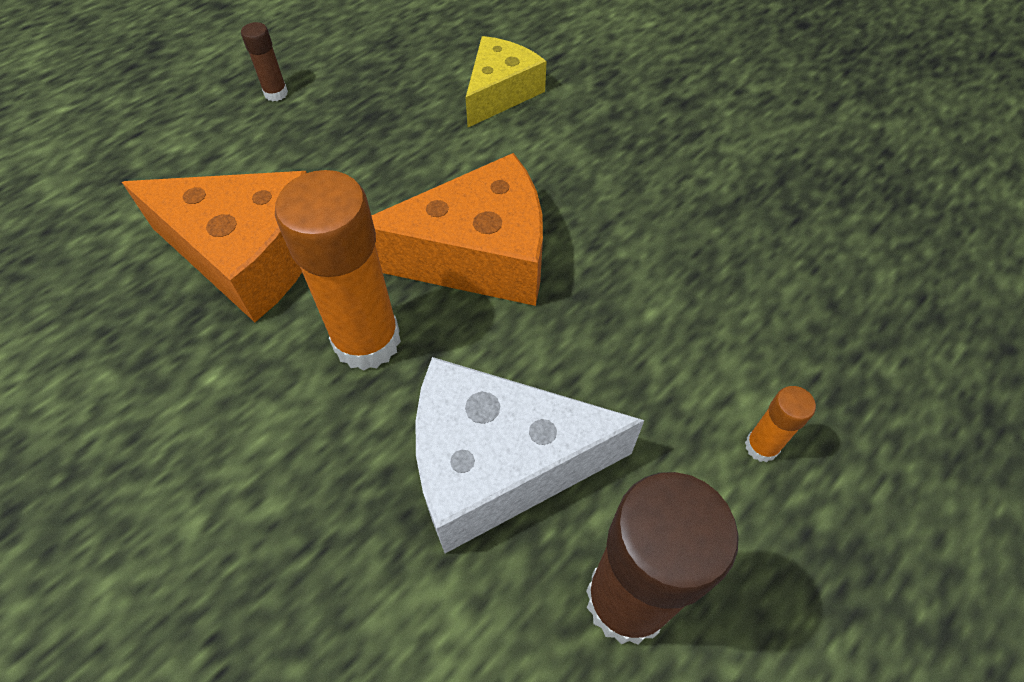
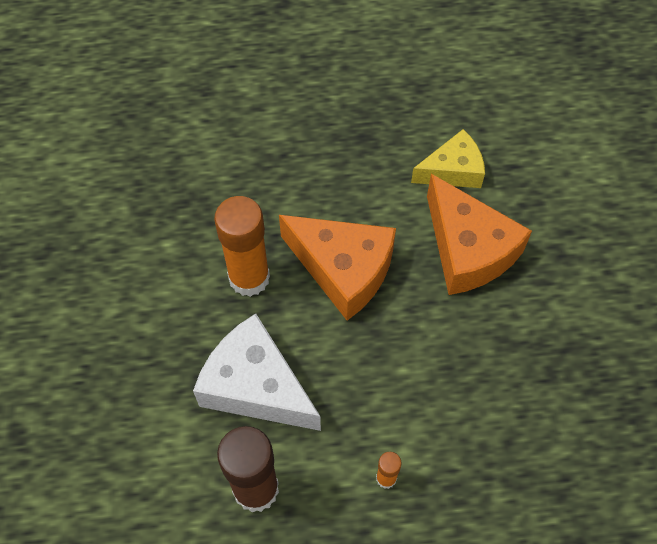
camera: 40 degrees right, 5 degrees up
(248, 255) = (231, 186): orange cheese -> orange cheese (468, 249)
(276, 93) = (323, 85): brown glue stick -> none

